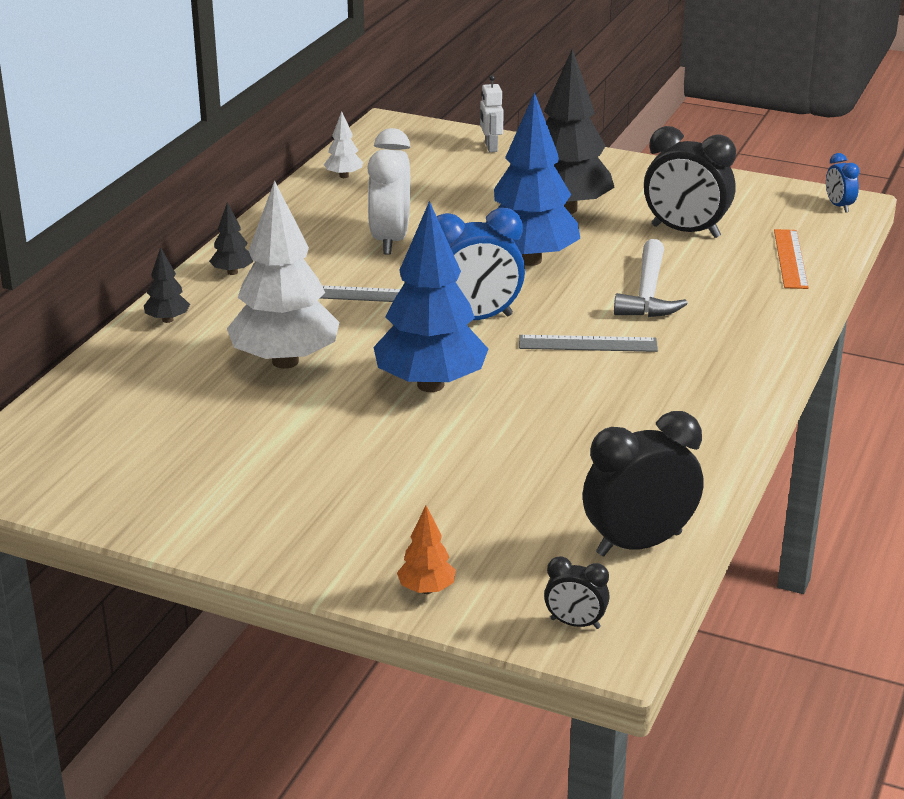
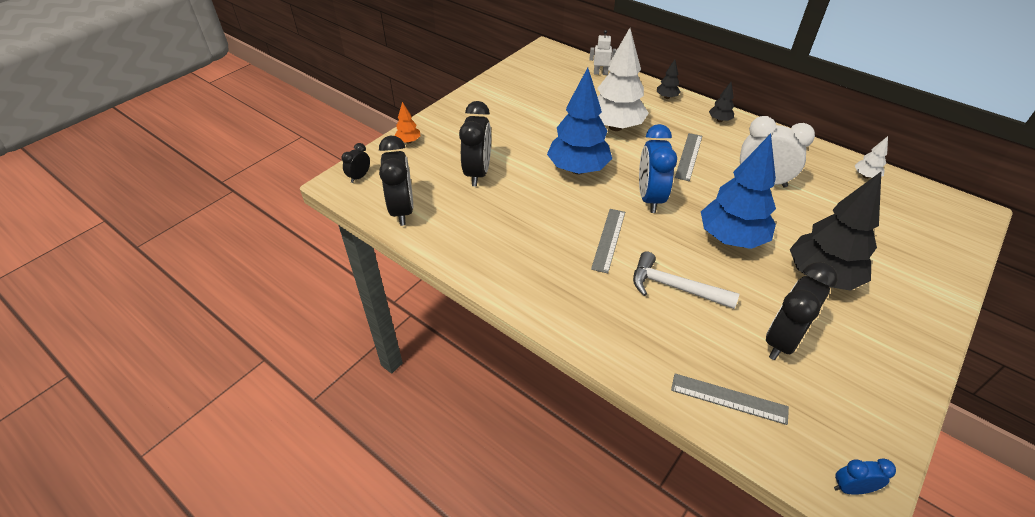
camera: 105 degrees right, 15 degrees up
(490, 147) = (942, 259): white robot -> white robot (600, 73)
(490, 483) = (477, 173): none -> black clock
(790, 259) = (729, 399): orange ruler -> grey ruler

